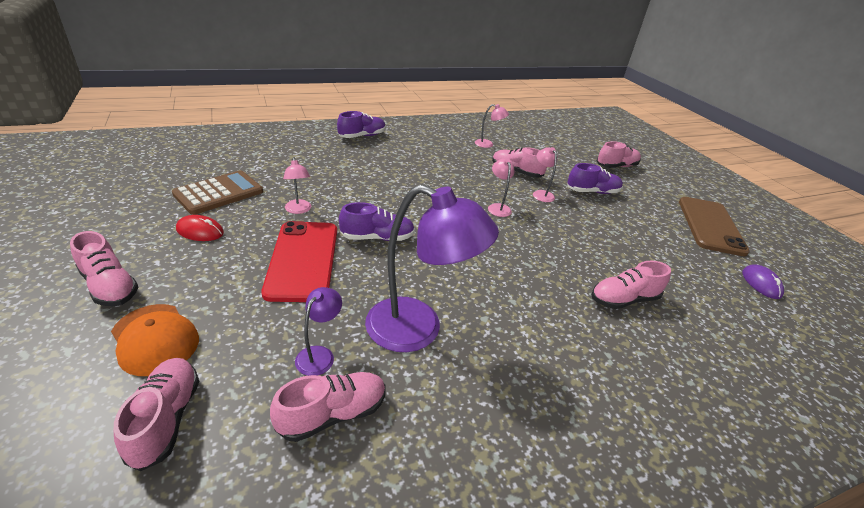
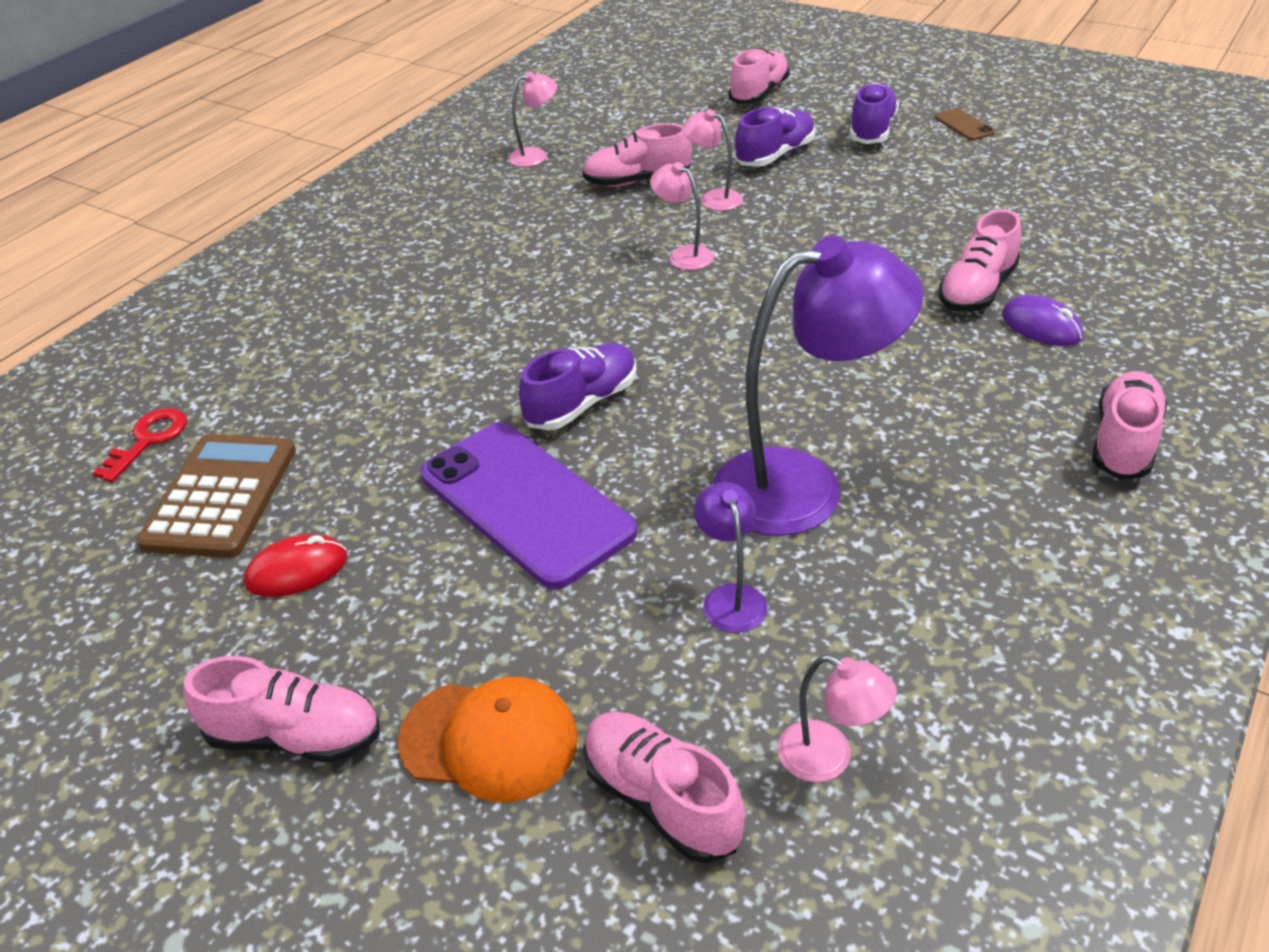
camera: 30 degrees left, 5 degrees up
(228, 164) = (149, 440): none -> red key
(299, 210) = (402, 438): pink lamp -> pink lamp (829, 758)
(303, 260) = (526, 503): red phone -> purple phone
(333, 414) = (840, 644): pink shoe -> pink shoe (1123, 442)
(362, 136) = (310, 254): purple shoe -> purple shoe (872, 130)
(710, 225) = (964, 125): brown phone -> brown phone, size x0.40
(761, 283) = (1089, 176): purple mouse -> purple mouse (1041, 326)

